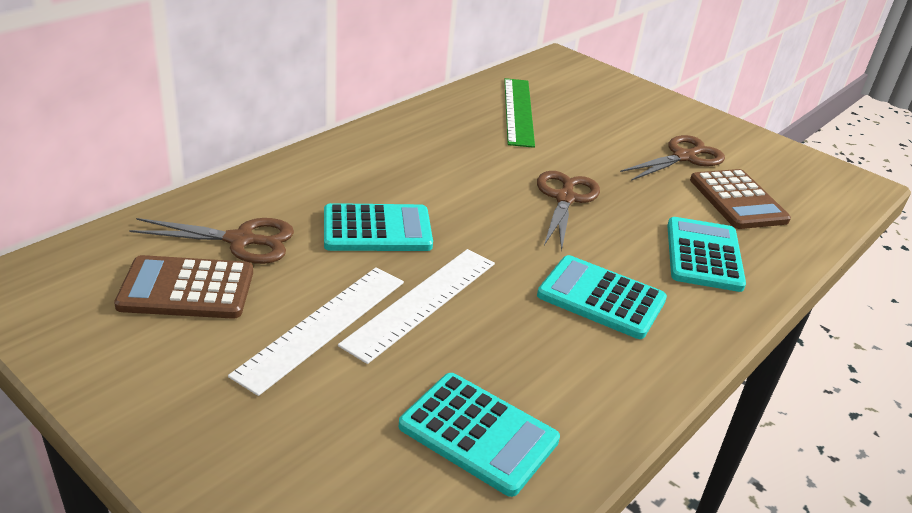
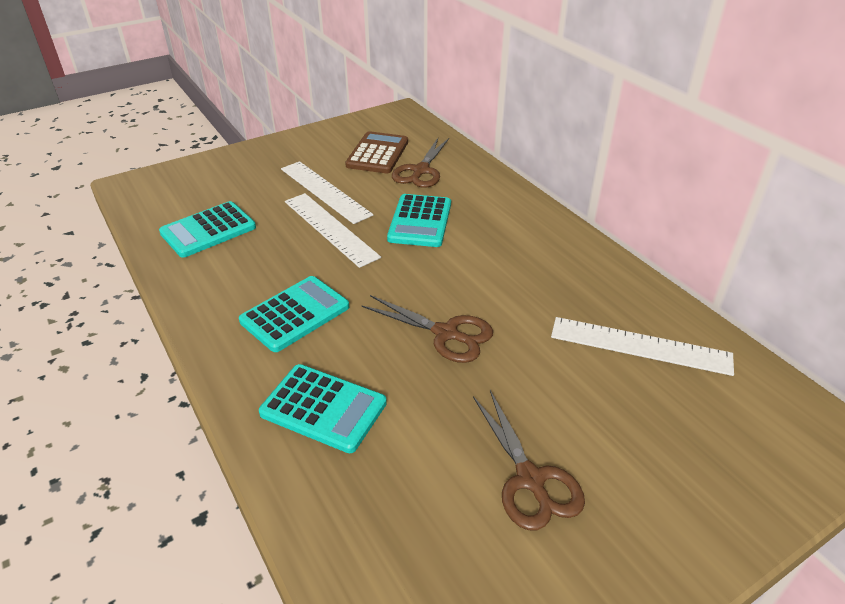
camera: 110 degrees right, 5 degrees up
(518, 111) = (640, 346): green ruler -> white ruler
(737, 200) = (416, 494): brown calculator -> none

